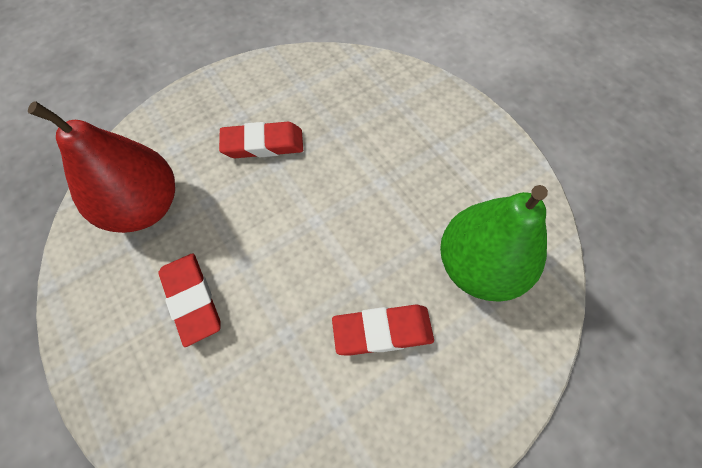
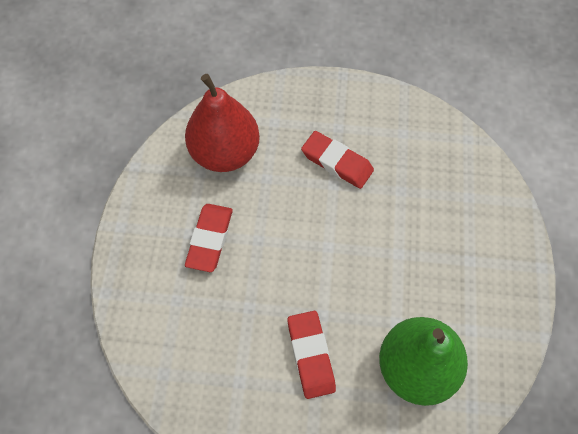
camera: 40 degrees right, 0 degrees up
(382, 331) = (311, 355): red eraser -> red eraser turned 45 degrees clockwise

